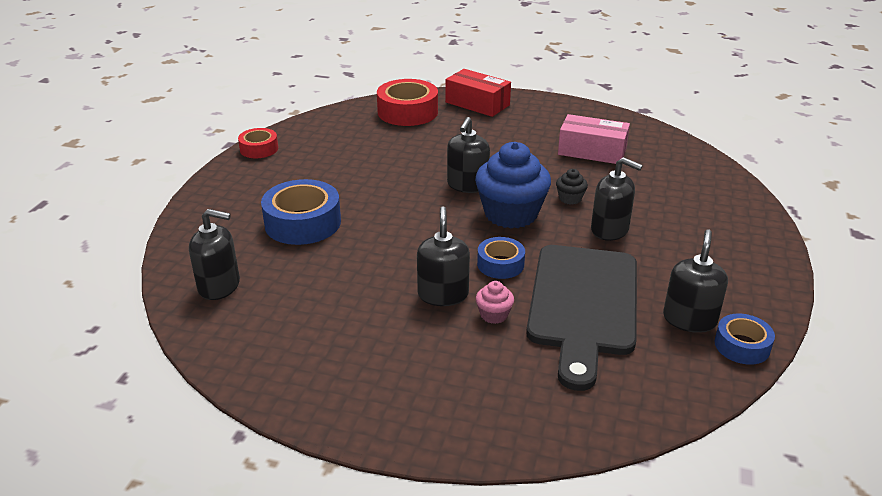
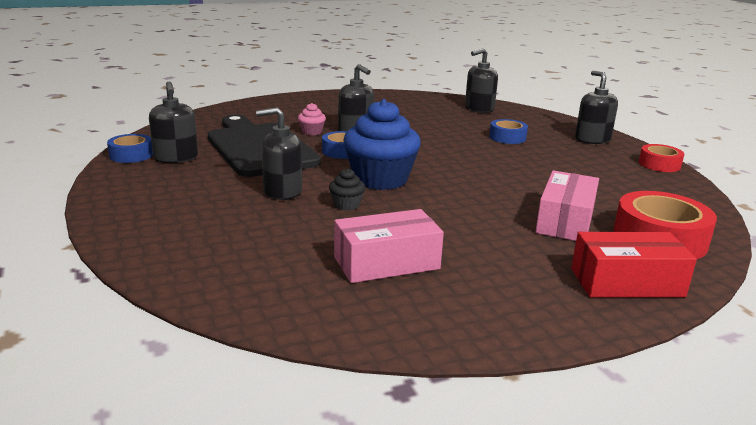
camera: 140 degrees right, 10 degrees down
(303, 223) = (507, 137): blue tape -> blue tape, size x0.58
(438, 137) = (565, 221): none -> pink box
(467, 185) = (451, 188): black soap dispenser -> black soap dispenser (592, 139)

